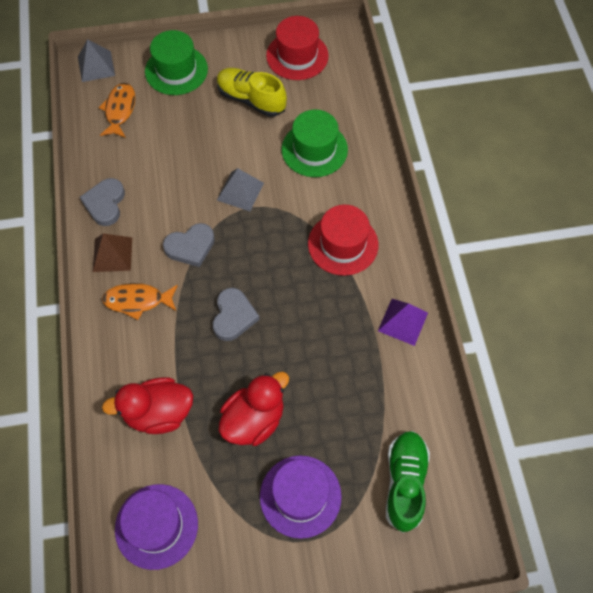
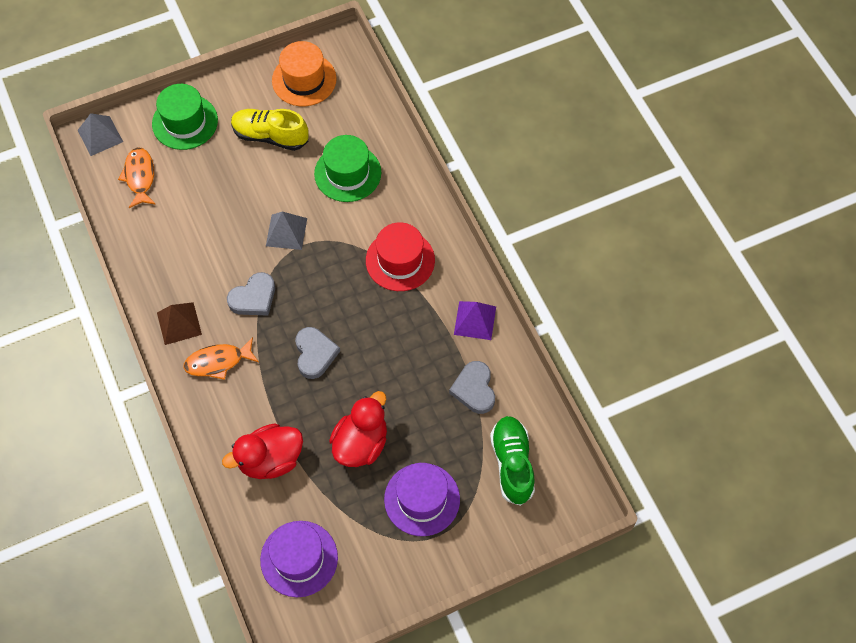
camera: 15 degrees left, 0 degrees up
(105, 203) = (156, 275): grey heart -> grey heart (474, 389)
(297, 56) = (304, 80): red hat -> orange hat

